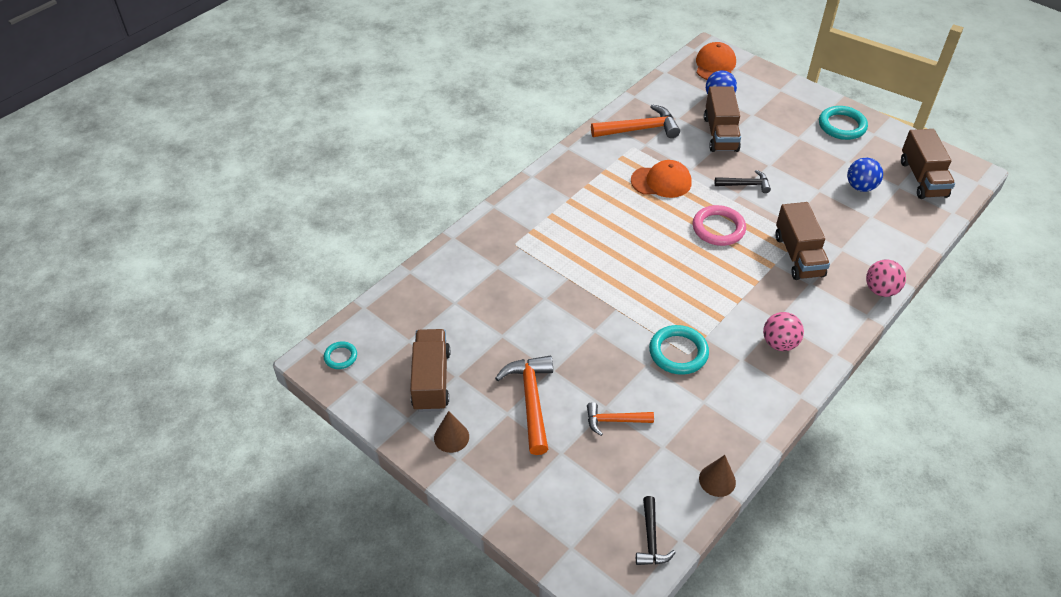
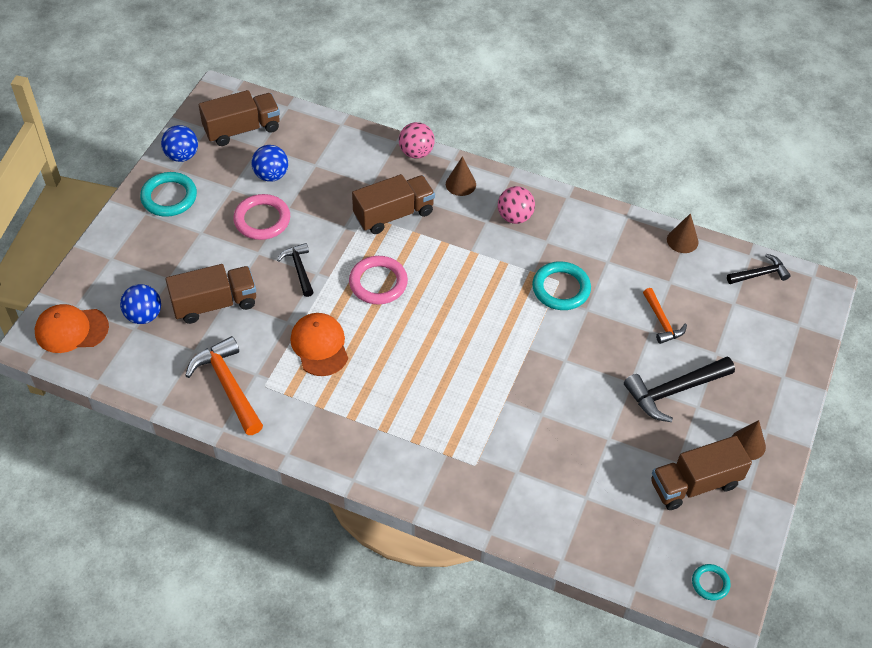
camera: 110 degrees left, 5 degrees up
(531, 400) = (674, 391): orange hammer -> black hammer
(806, 173) = (262, 220): none -> pink ring
(831, 313) = (460, 184): none -> brown cone
(891, 139) = (182, 156): none -> blue ball

